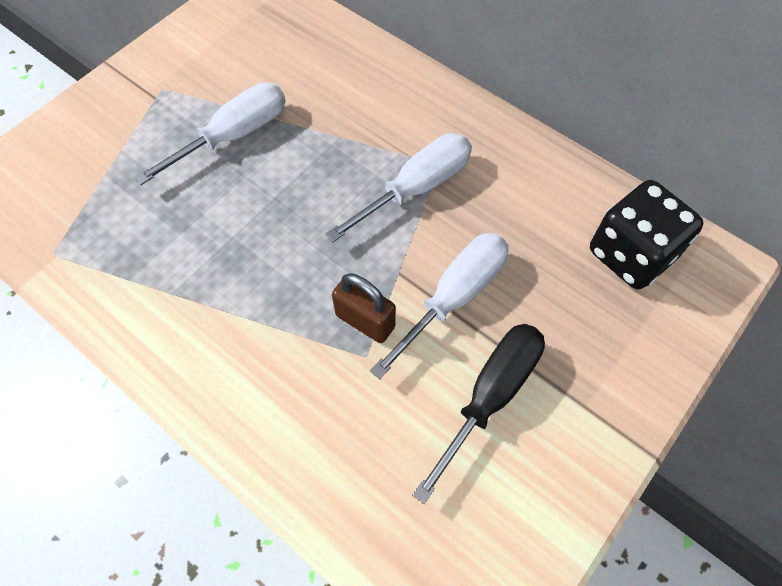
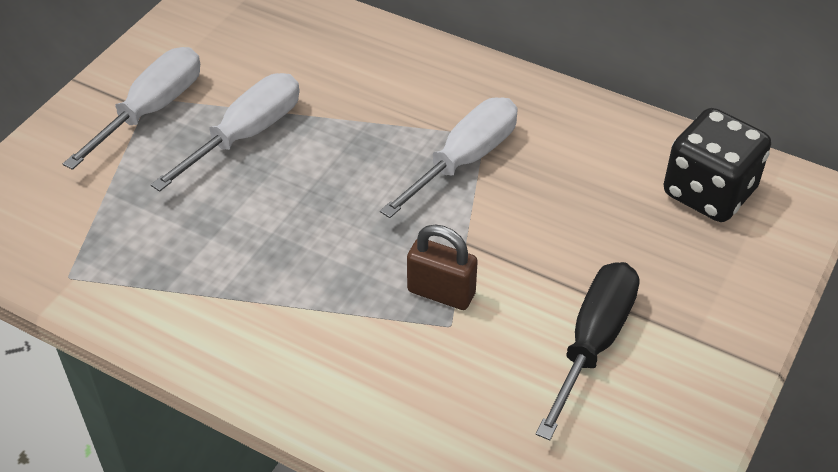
camera: 10 degrees left, 15 degrees down
(454, 297) = (532, 257): white screwdriver -> white screwdriver (152, 110)

